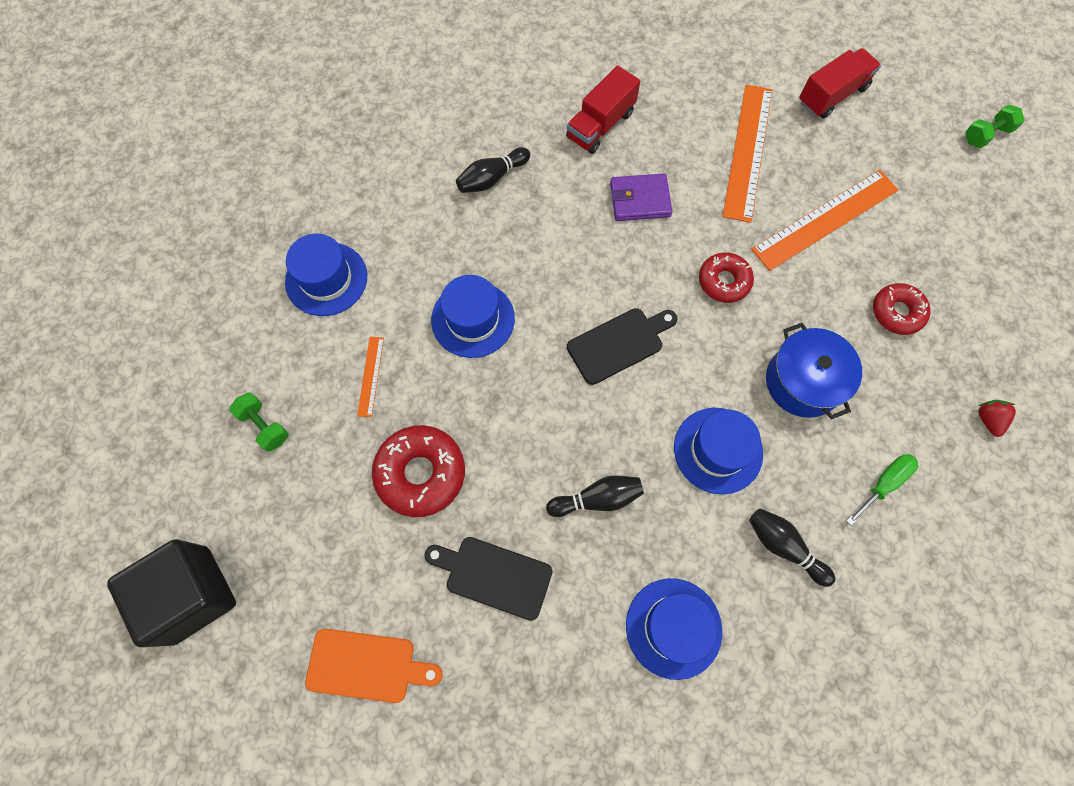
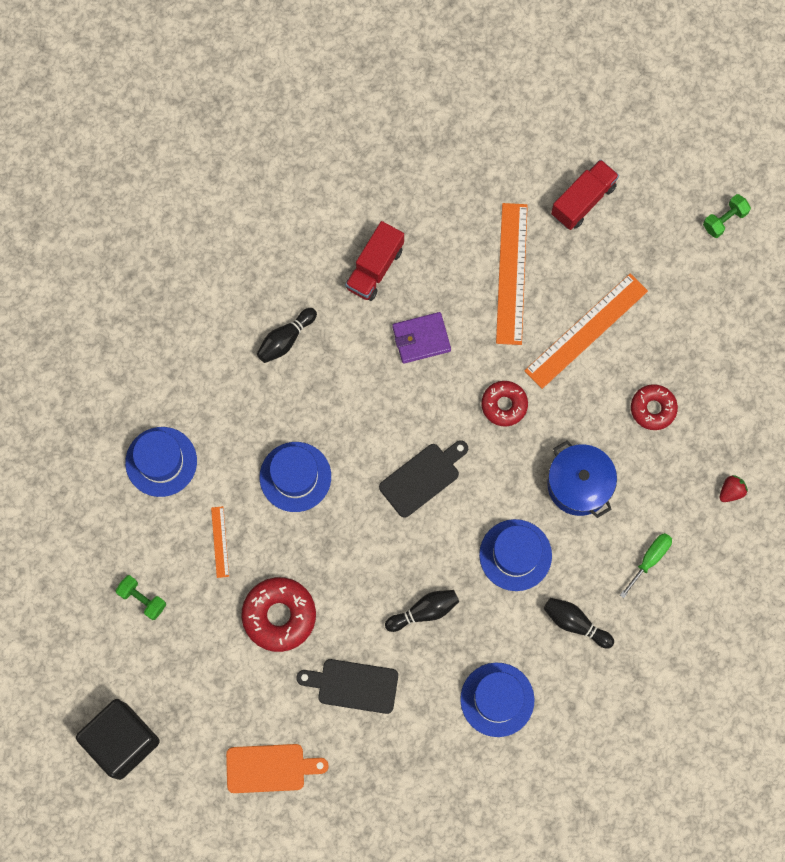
camera: 10 degrees left, 5 degrees up
(988, 420) = (731, 491): red strawberry -> red strawberry turned 60 degrees clockwise

